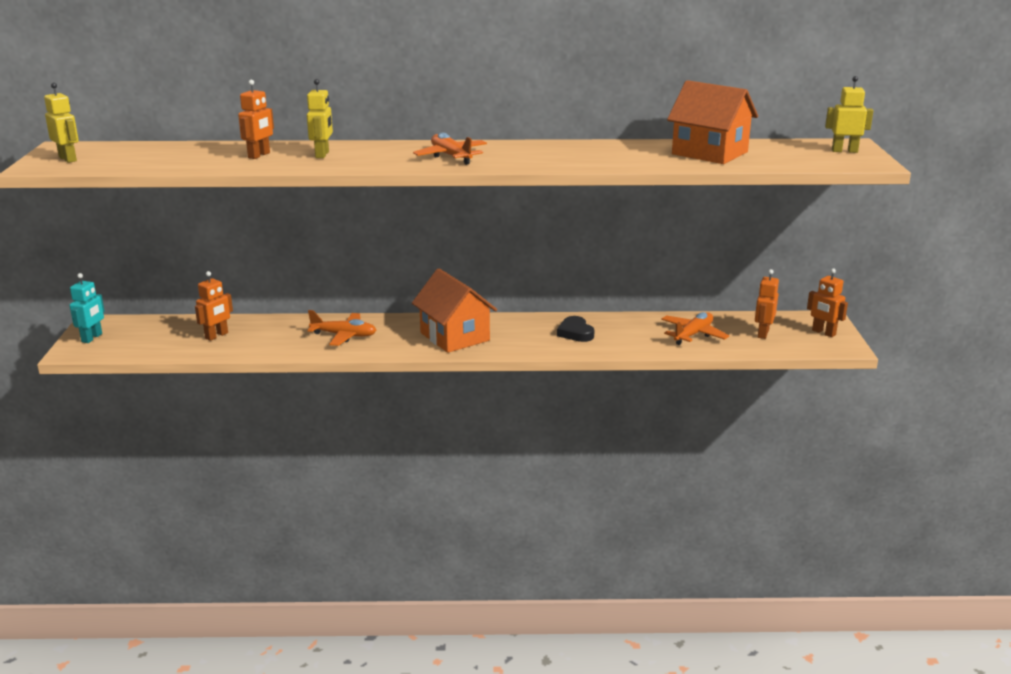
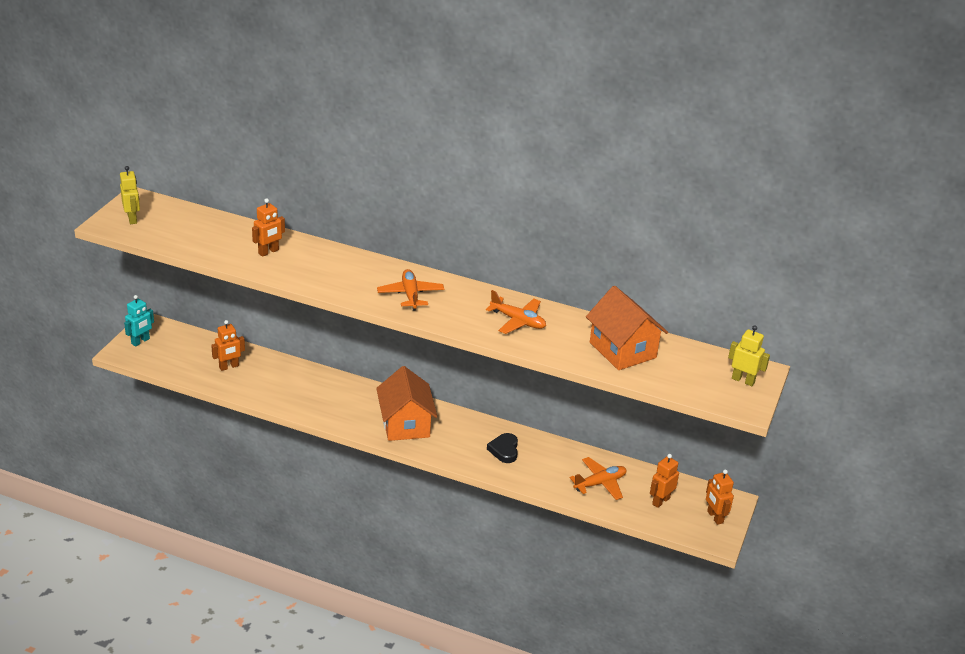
camera: 20 degrees right, 10 degrees up
(322, 154) = (315, 264): yellow robot -> none
(344, 335) = (322, 396): orange plane -> orange plane (518, 321)

